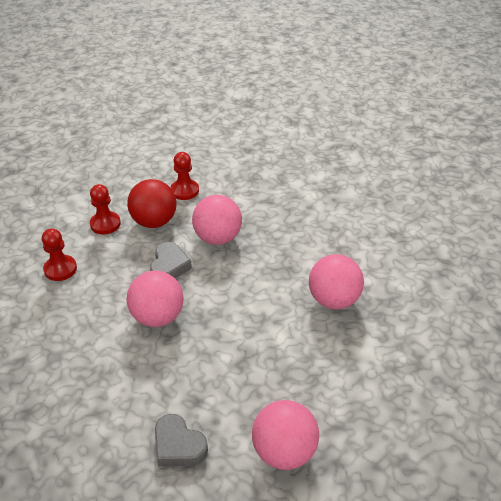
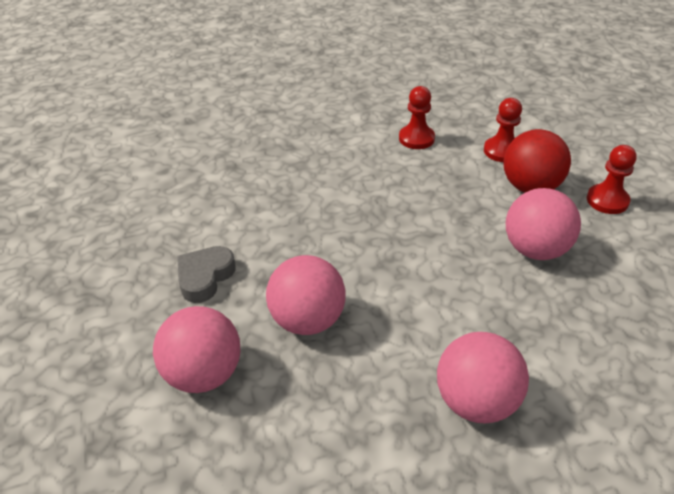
camera: 80 degrees right, 0 degrees up
(157, 317) = (376, 224): pink ball -> pink ball (307, 320)
(169, 266) = (460, 216): grey heart -> none

